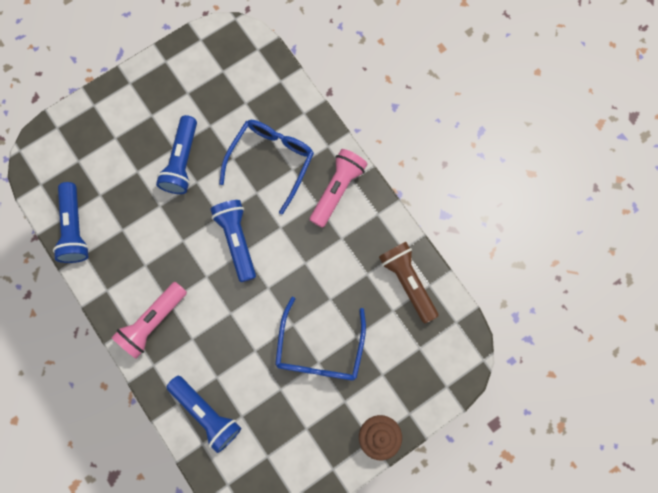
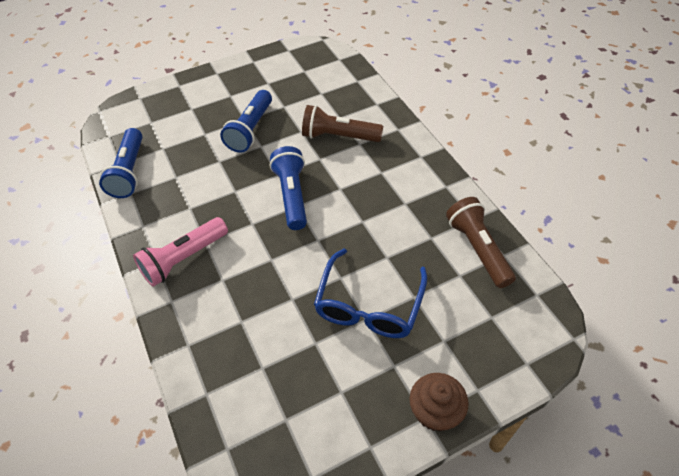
camera: 10 degrees right, 25 degrees down
(206, 413) = (220, 359): blue flashlight -> none
(271, 161) = (339, 136): blue glasses -> brown flashlight
(337, 190) = (404, 163): pink flashlight -> none

